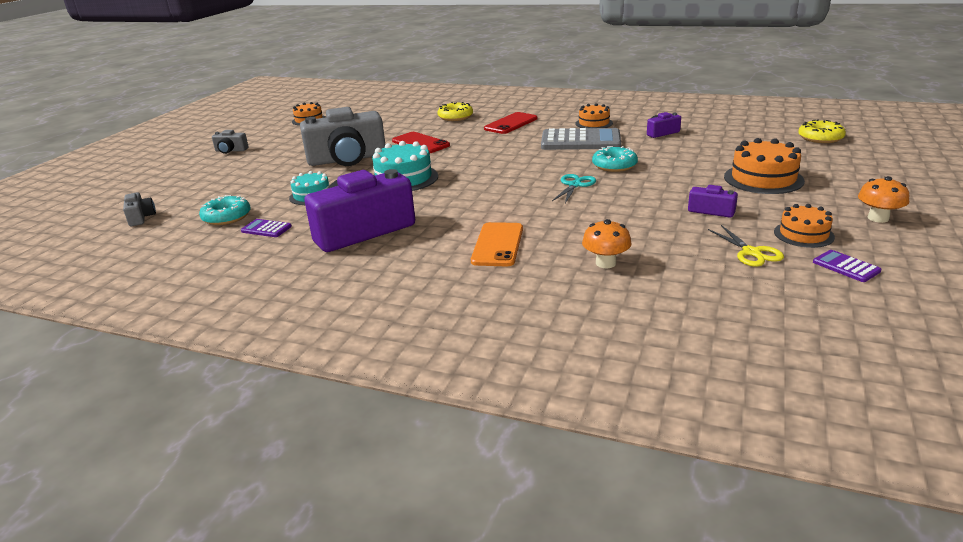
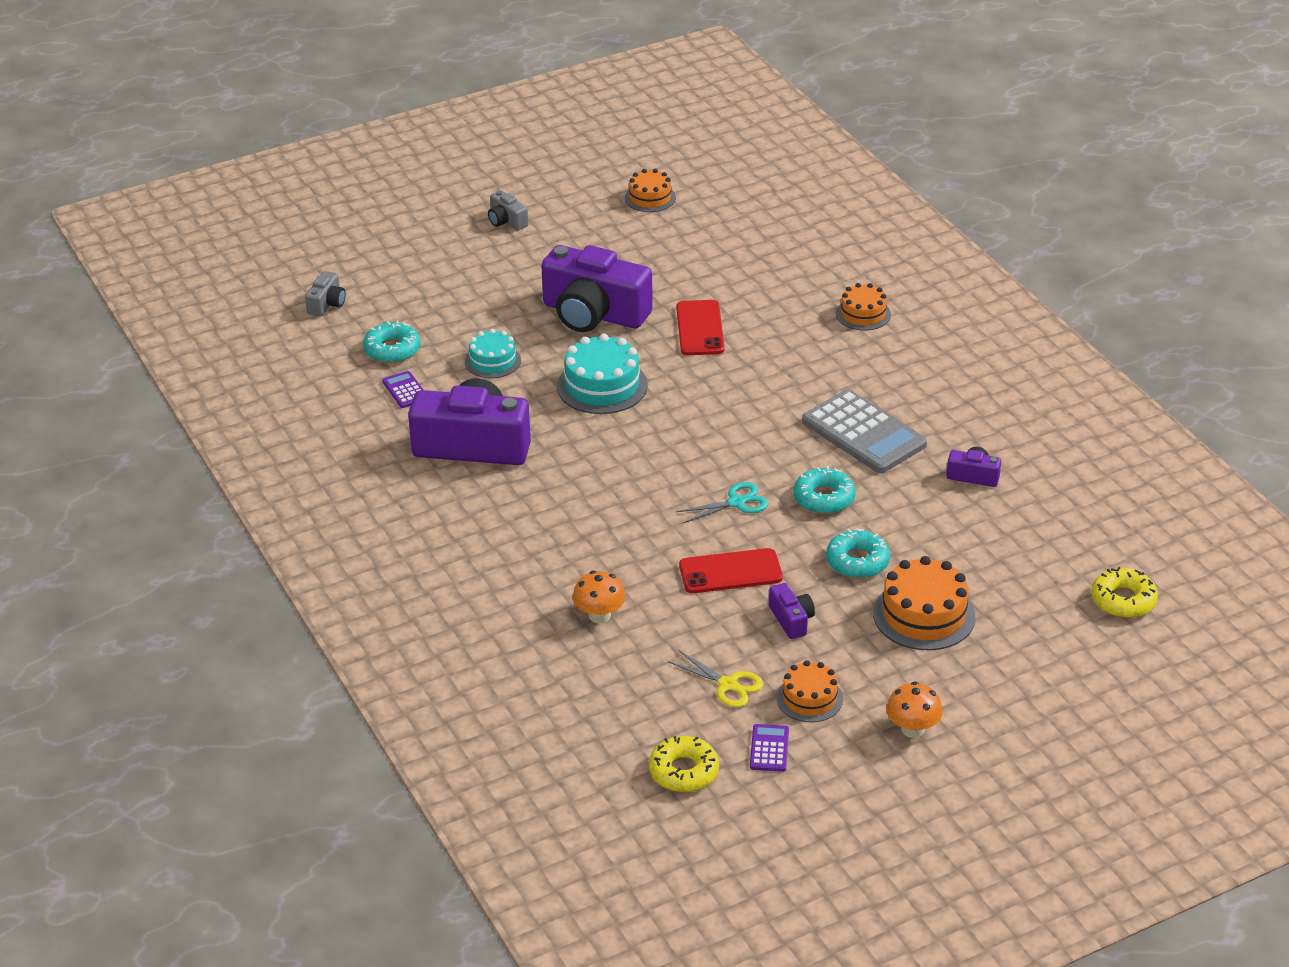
camera: 40 degrees right, 10 degrees up
(347, 159) = (594, 313): grey camera -> purple camera
(455, 117) = (810, 293): yellow donut -> yellow donut (684, 771)
(498, 245) = (552, 537): orange phone -> none
(511, 124) = (847, 349): red phone -> red phone (730, 572)
(594, 123) = (936, 408): orange cake -> orange cake (863, 314)
(685, 177) = (857, 561): none -> turquoise donut
(751, 252) = (728, 684): yellow scissors -> yellow scissors turned 75 degrees counterclockwise

